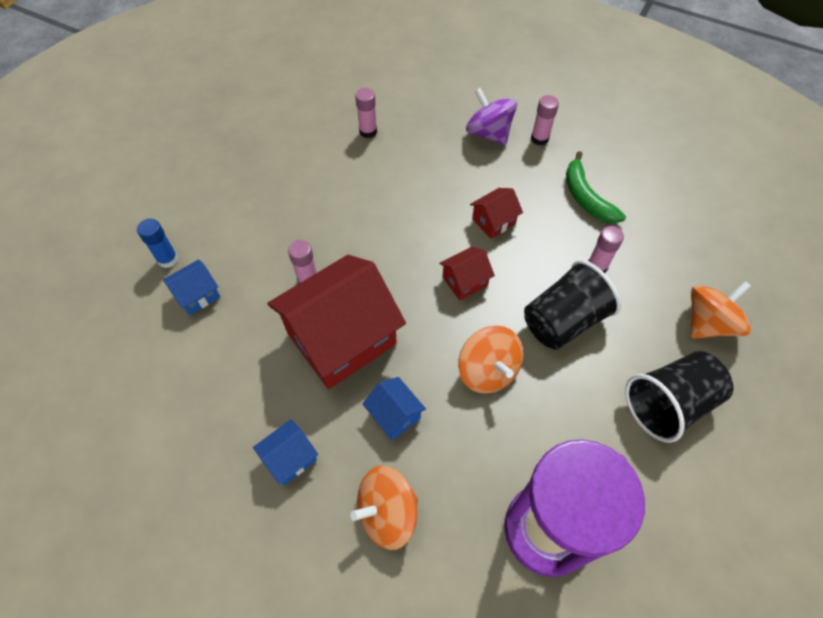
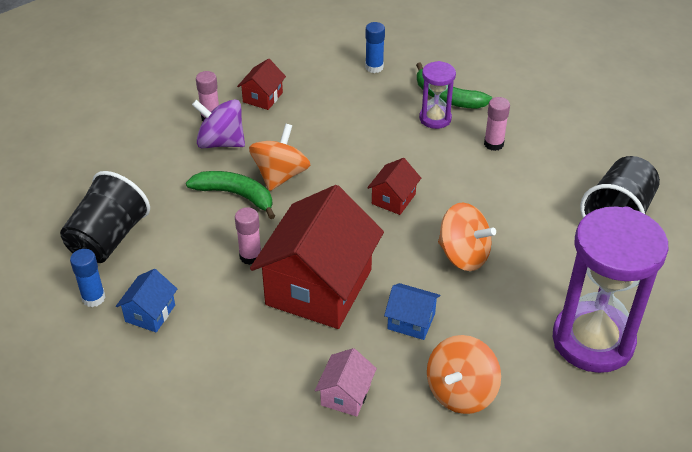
camera: 30 degrees left, 15 degrees down
(290, 458) = (346, 395): blue house -> pink house
(336, 215) = (235, 195): none -> green banana
(488, 133) = (326, 79): purple spinning top -> purple spinning top (221, 142)
(493, 221) = (383, 144): red house -> red house (263, 97)
(539, 139) = (374, 67): pink glue stick -> blue glue stick
(559, 215) = (435, 118): none -> purple hourglass
(563, 321) = (496, 193): black cup -> black cup (108, 239)
(708, 323) = (606, 149): orange spinning top -> orange spinning top (280, 175)

